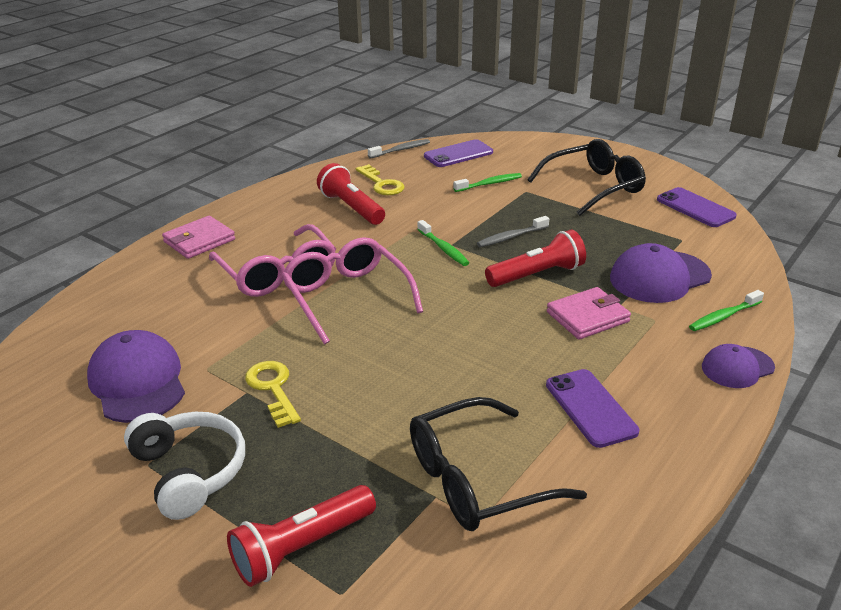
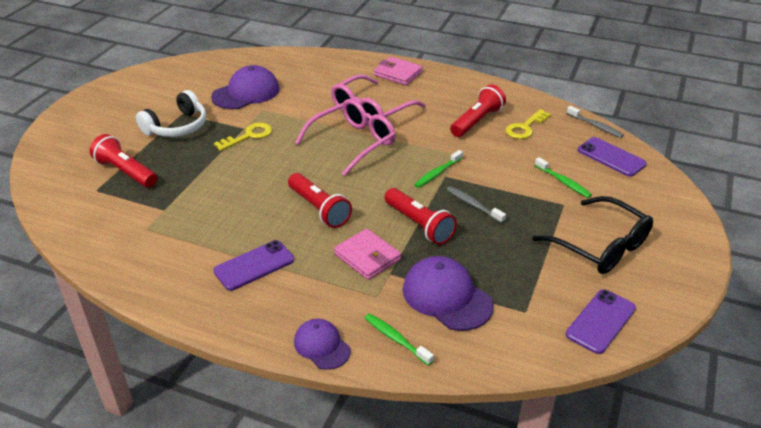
camera: 75 degrees right, 5 degrees up
(477, 480) = (179, 223): black glasses -> none
(484, 341) = (319, 209): none -> red flashlight

